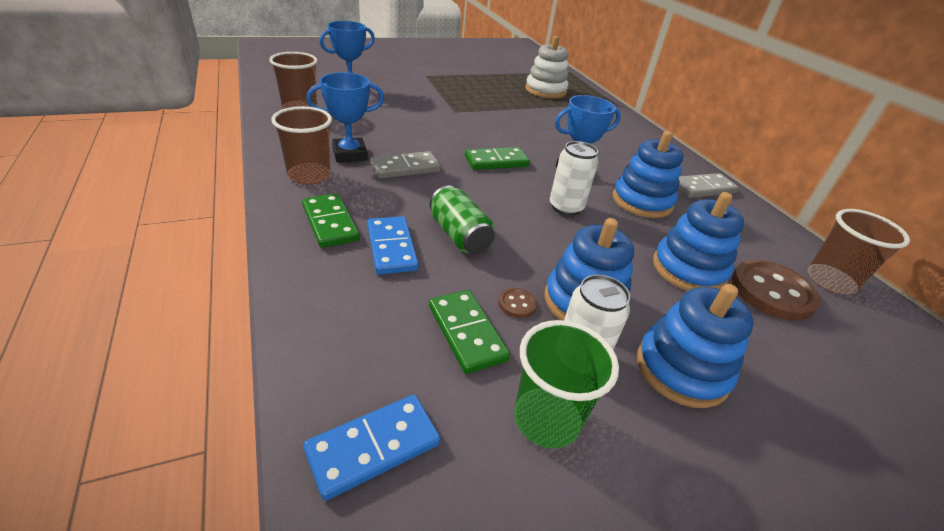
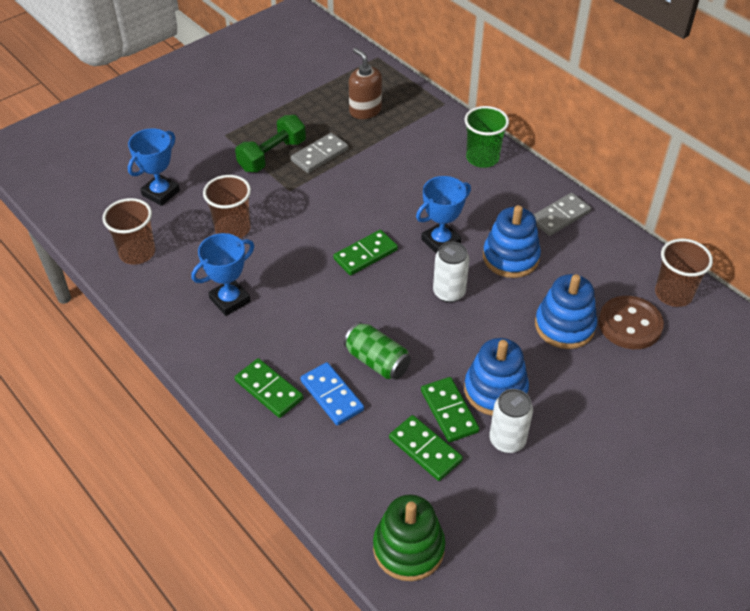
camera: 15 degrees left, 10 degrees up
(309, 175) = (214, 343): brown cup -> brown cup (232, 229)
(373, 447) = (408, 548): blue domino -> green stacking toy
(405, 168) = (290, 298): grey domino -> grey domino (320, 155)
(454, 92) = (272, 155): none -> green dumbbell
(517, 304) = (449, 411): brown button -> green domino
(545, 91) = (365, 110): white stacking toy -> brown soap dispenser
(546, 419) = (501, 491): green cup -> green cup (482, 158)
(681, 369) = (576, 422): blue stacking toy -> none

